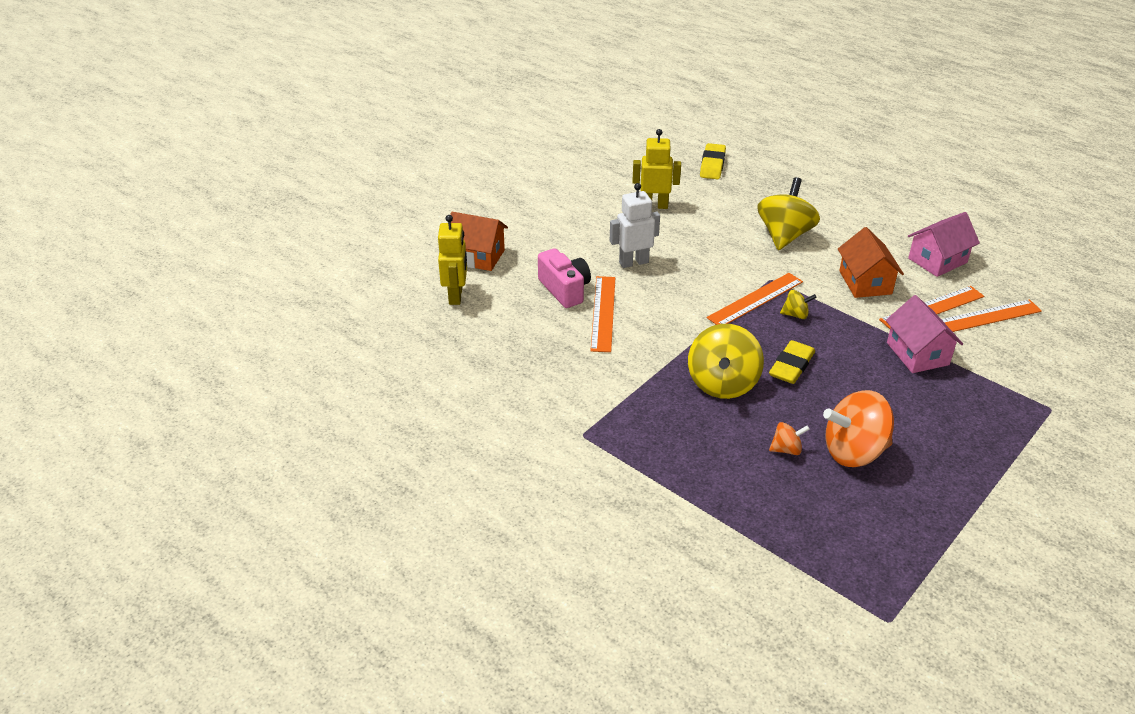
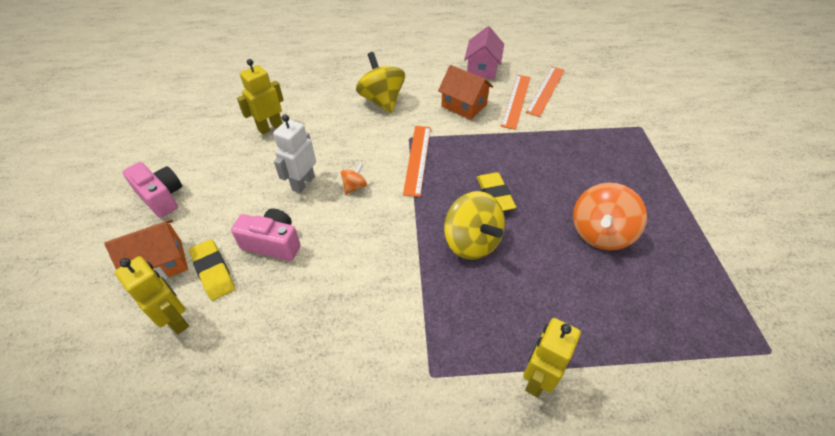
camera: 45 degrees left, 10 degrees up
(519, 213) = (162, 197): none -> pink camera
(603, 313) = (326, 243): orange ruler -> none
(657, 489) = (537, 378): none -> yellow robot
(712, 165) = (279, 75): yellow eraser -> yellow eraser (213, 272)
(786, 449) = (567, 264): orange spinning top -> orange spinning top (354, 187)
(795, 315) = (453, 154): yellow spinning top -> none
(917, 354) = (545, 136): pink house -> none

